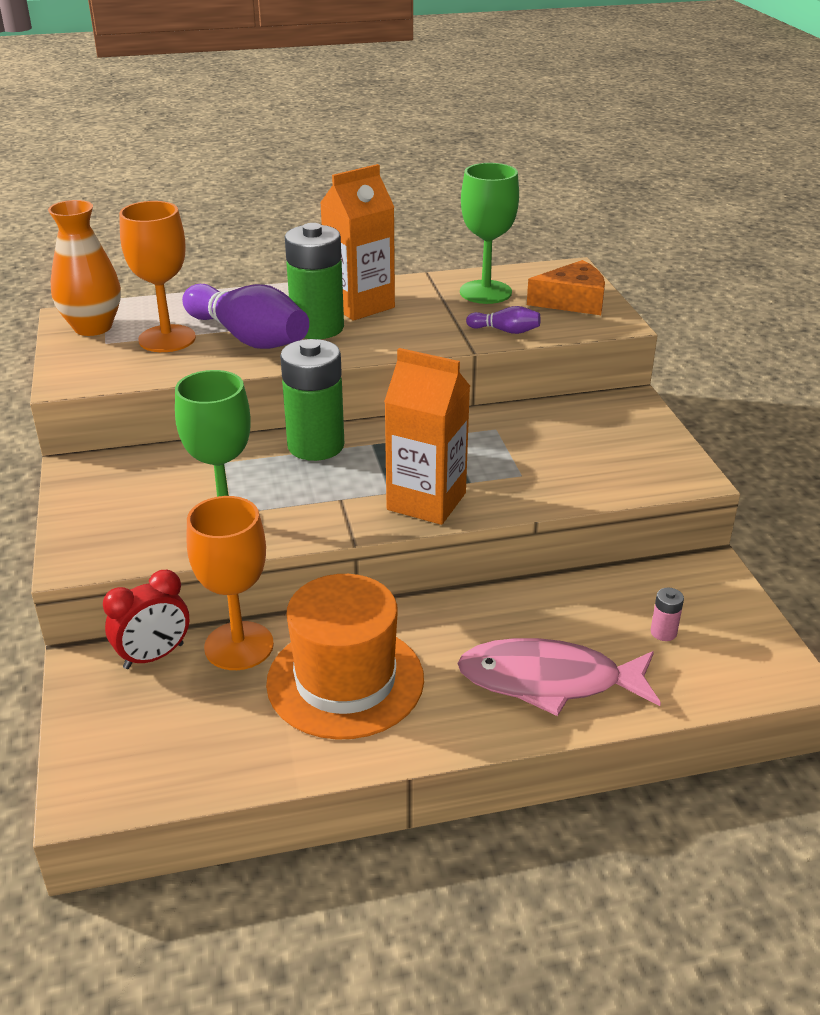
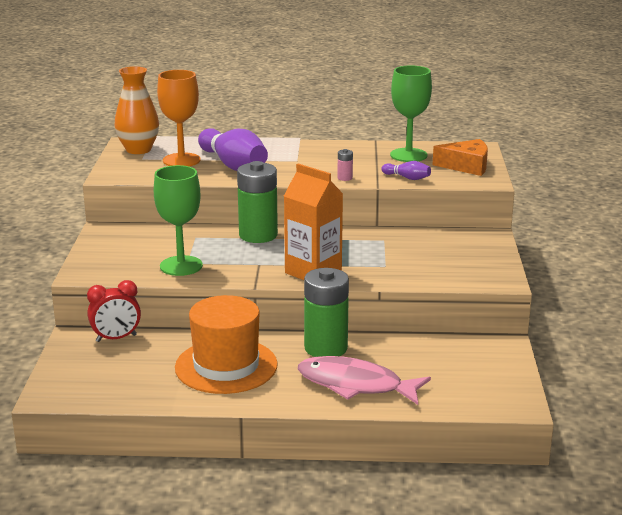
camera: 15 degrees right, 10 degrees down
(239, 646) = (169, 340): orange goblet -> none
(317, 328) = (281, 164): green battery -> green battery (326, 348)
(360, 305) = (317, 154): orange carton -> none
(663, 632) = (448, 372): pink battery -> pink battery (345, 178)

